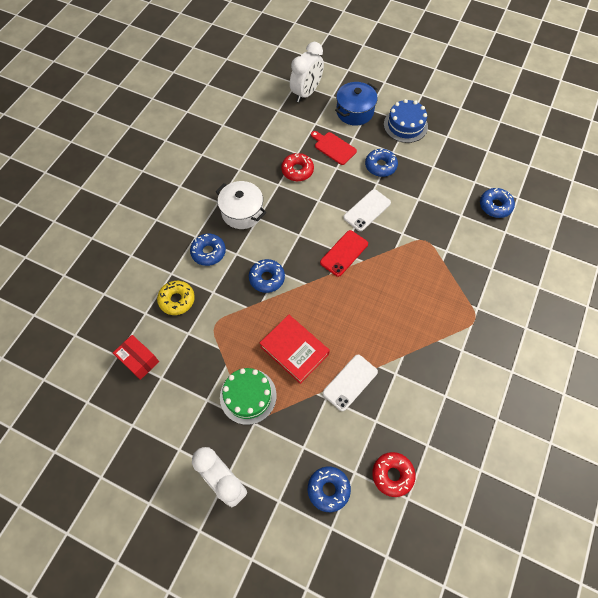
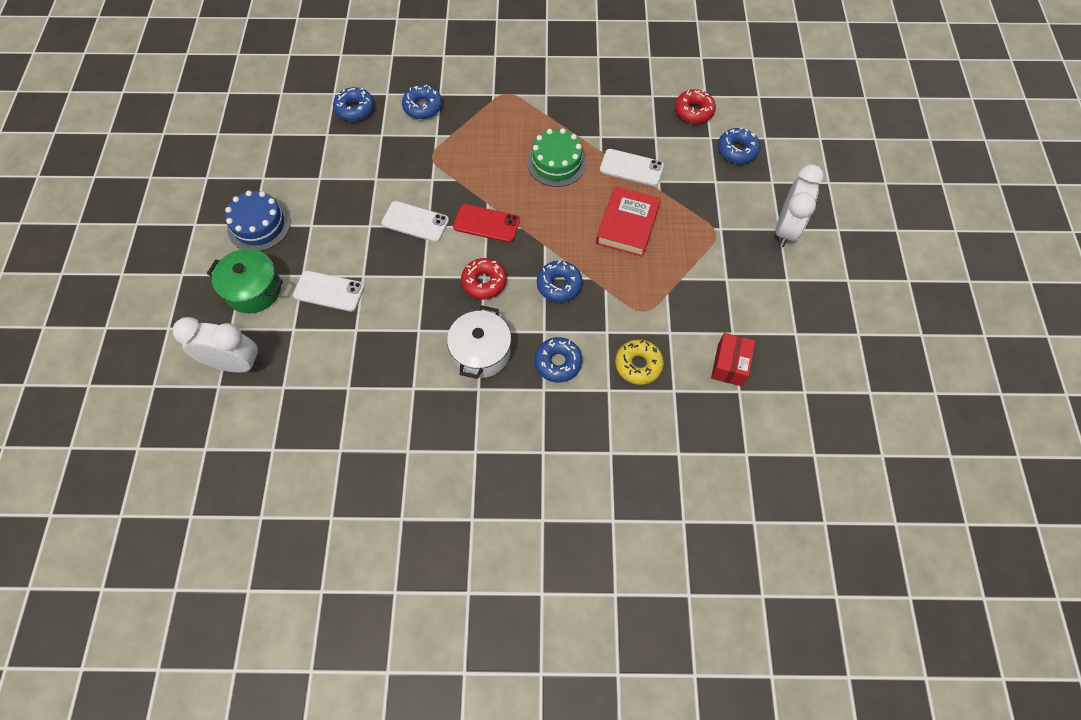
camera: 115 degrees left, 0 degrees up
(248, 396) = (699, 245): green cake -> green cake (556, 162)
(297, 170) = (386, 317): red donut -> red donut (484, 282)
(333, 147) = (329, 291): red cutting board -> white phone
(354, 112) = (253, 290): blue pot -> green pot
(380, 166) = (340, 230): blue donut -> blue donut (423, 107)

